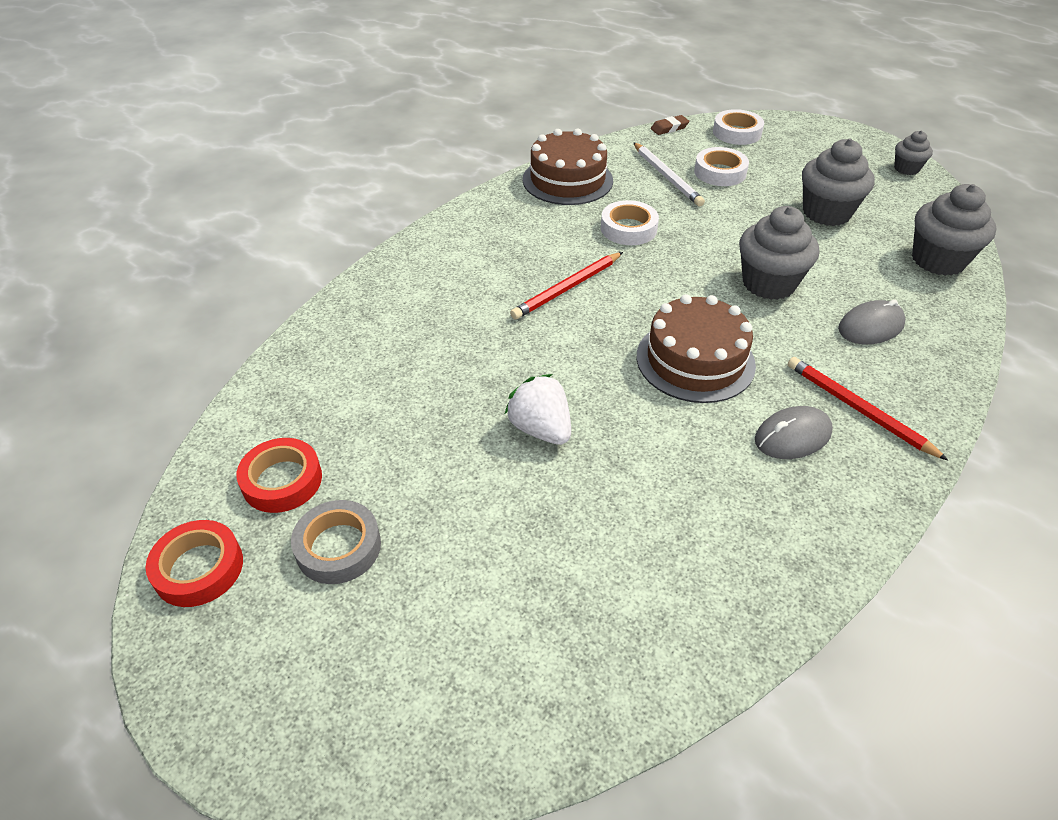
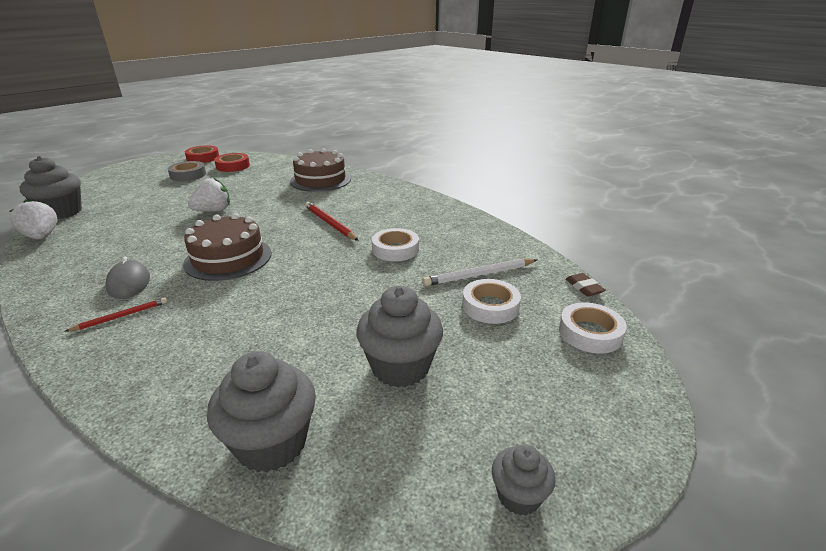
camera: 95 degrees right, 15 degrees down
(567, 180) = (471, 231): brown cake -> brown cake (320, 180)
(703, 653) = (42, 237): none -> white strawberry
(768, 283) = (293, 303): grey cupcake -> grey cupcake (62, 212)
(858, 410) = (121, 316): red pencil -> red pencil, size x0.63
(870, 327) = (200, 349): grey mouse -> none

